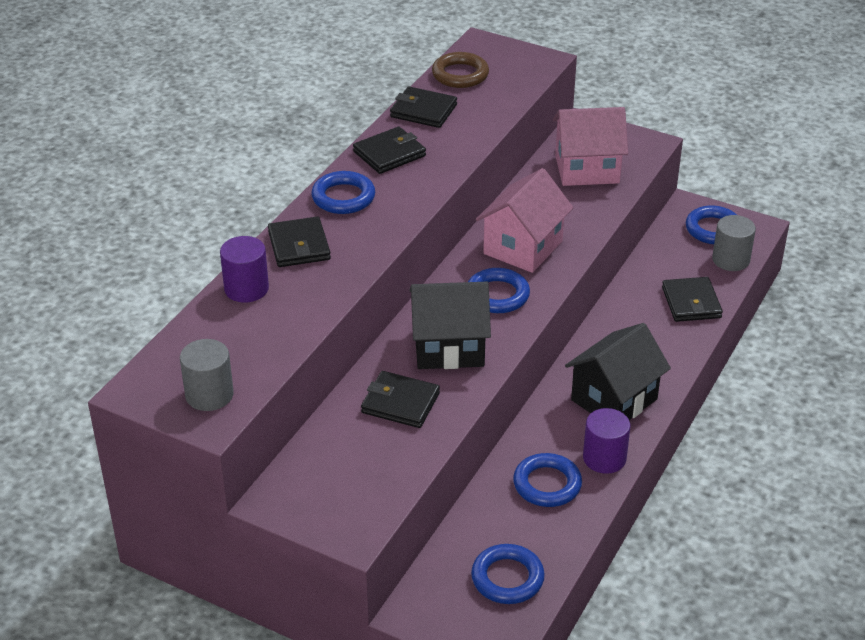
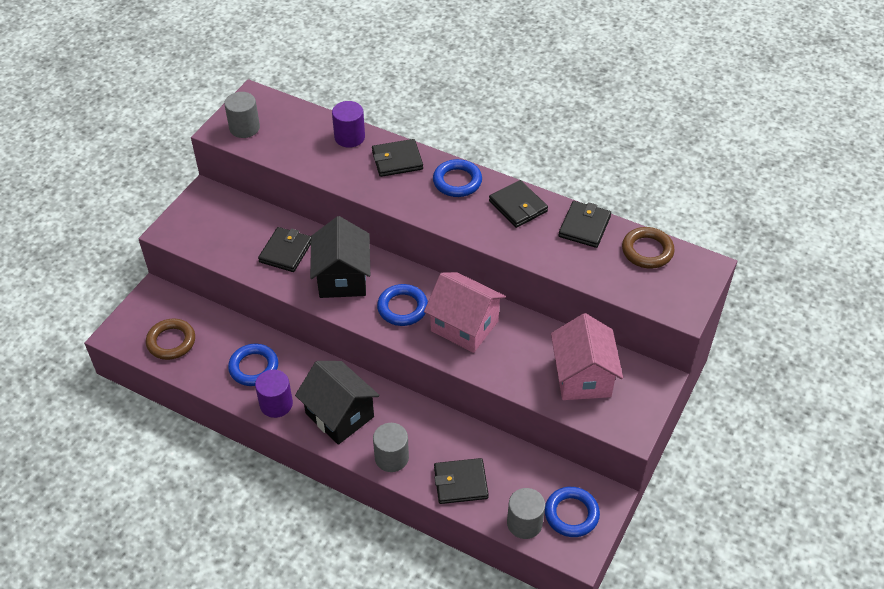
camera: 90 degrees right, 10 degrees up
(507, 578) = (171, 342): blue ring -> brown ring
(667, 355) = (391, 457): none -> grey cylinder

